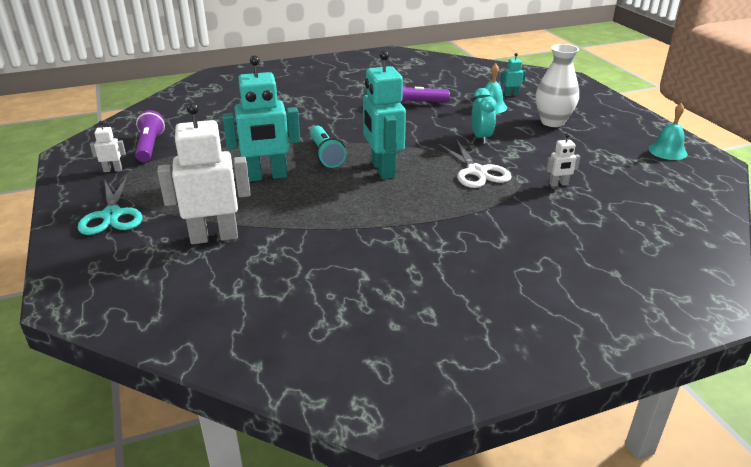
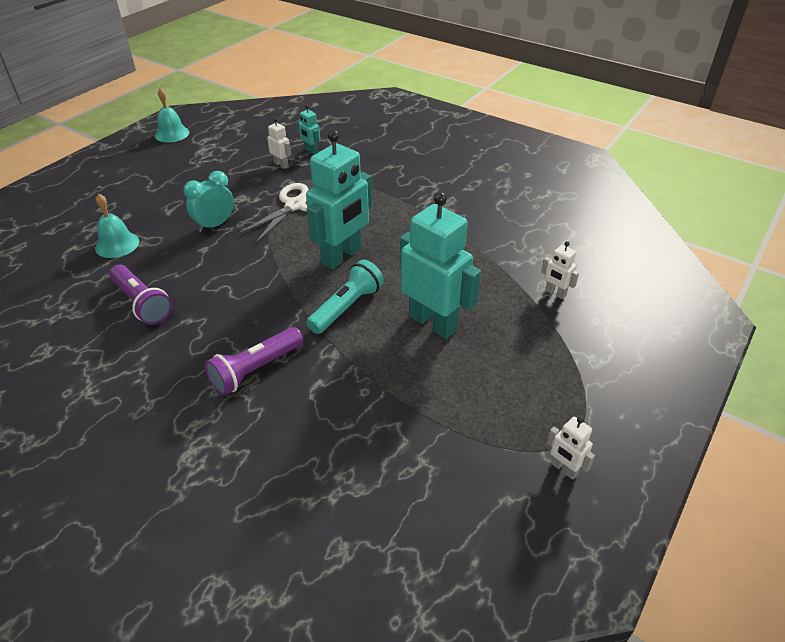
camera: 125 degrees left, 10 degrees up
(112, 215) = (619, 384): turquoise scissors -> none
(150, 146) = (479, 485): purple flashlight -> purple flashlight (255, 369)
(214, 237) = (555, 293): white robot -> white robot, size x0.44
(511, 95) = (64, 242): turquoise robot -> turquoise robot (311, 151)
(552, 122) = (140, 196): white vase -> none

